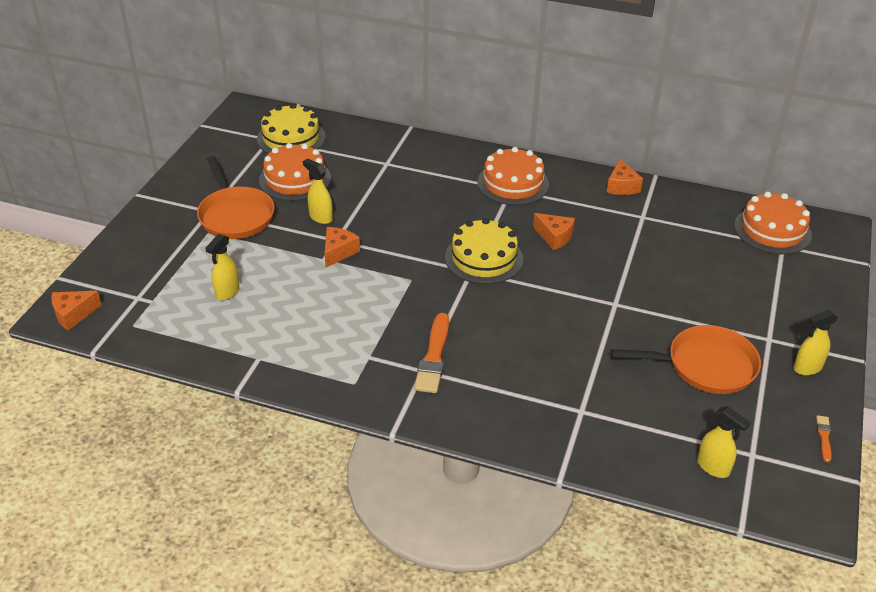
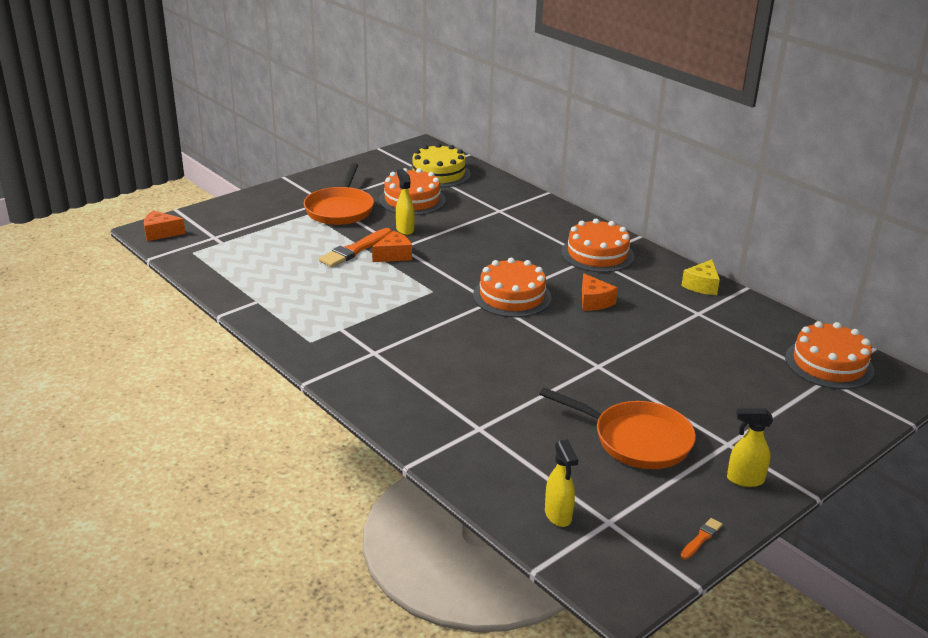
camera: 30 degrees right, 10 degrees down
(227, 292) = (280, 254): yellow spray bottle -> none
(433, 357) = (393, 347): orange brush -> orange brush (355, 250)
(484, 258) = (512, 296): yellow cake -> orange cake
(621, 186) = (702, 286): orange cheese -> yellow cheese

